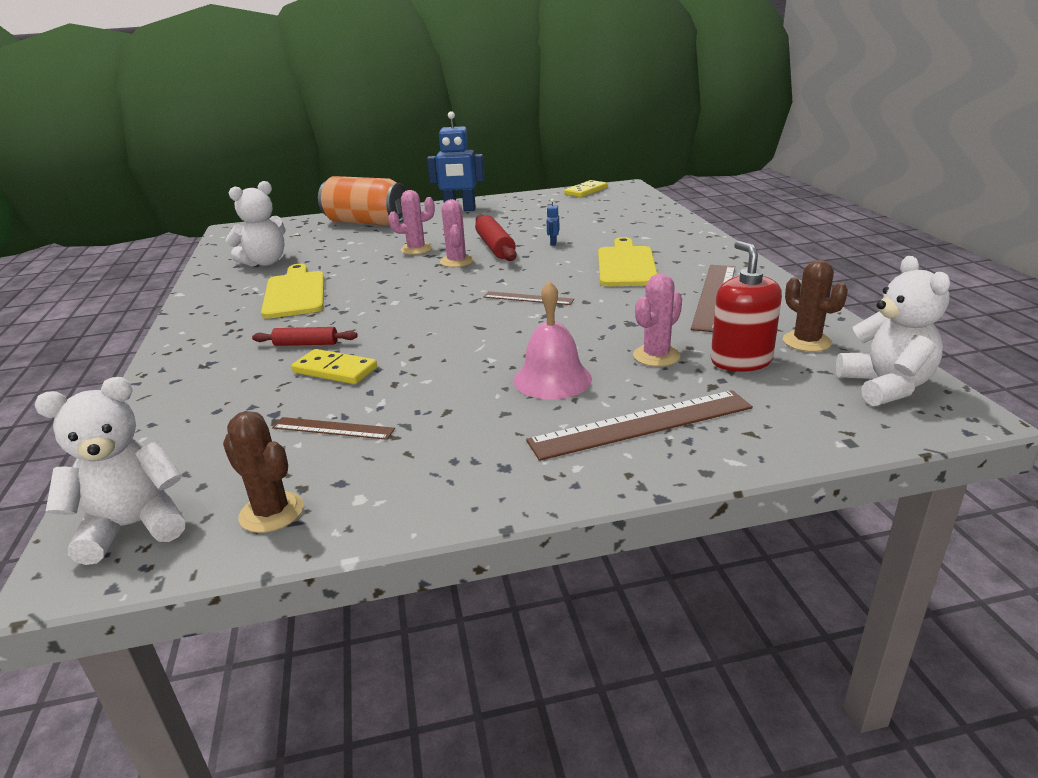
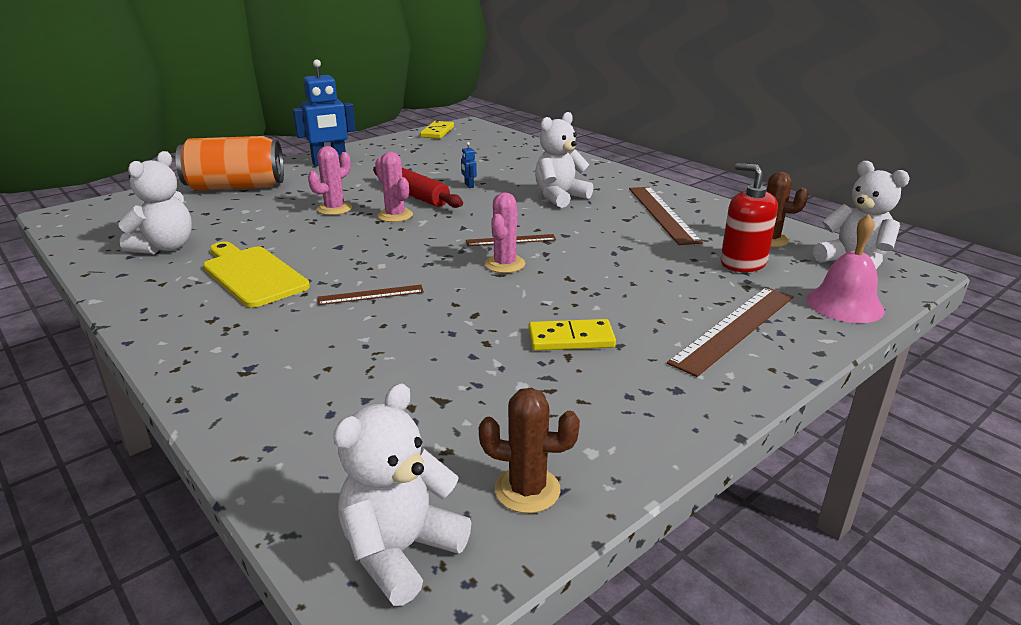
camera: 30 degrees left, 0 degrees up
(306, 344) = (340, 324): red rolling pin -> none
(333, 428) = (482, 398): brown ruler -> brown ruler (371, 295)
(335, 370) = (409, 344): yellow domino -> yellow domino (571, 339)
(552, 379) = (622, 307): pink bell -> pink bell (845, 304)
(626, 265) = (560, 197): yellow cutting board -> white teddy bear
(656, 356) = (679, 271): pink cactus -> pink cactus (505, 264)

